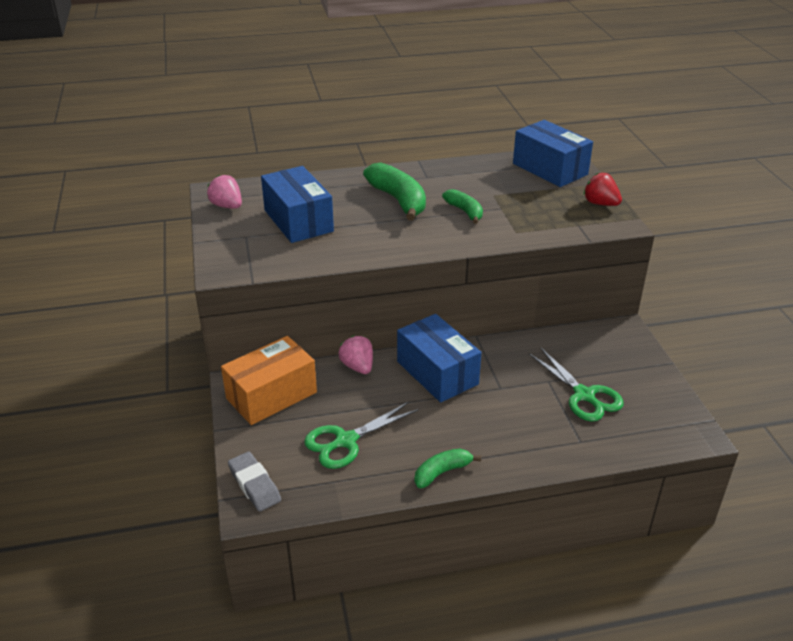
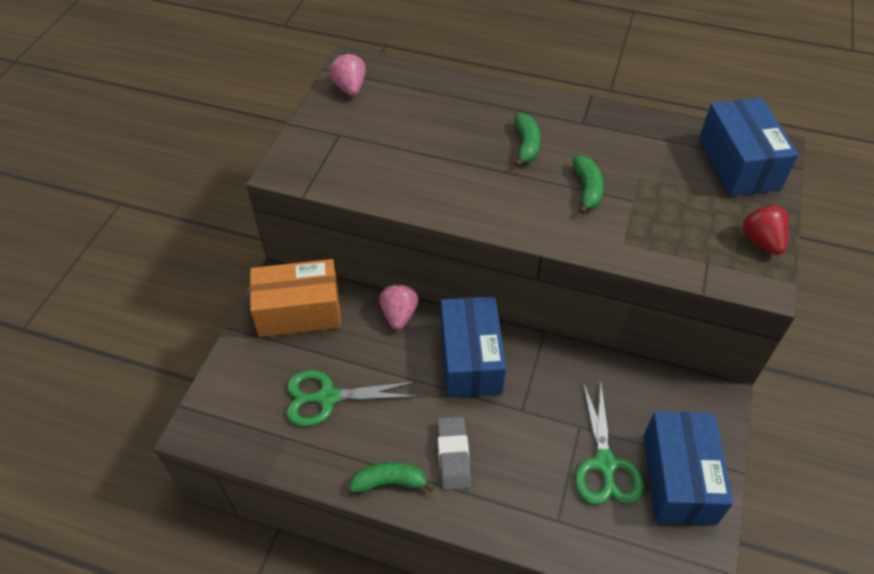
camera: 30 degrees right, 15 degrees up
(254, 485) = (218, 405): grey eraser -> grey eraser (453, 455)
(298, 221) = (403, 133): blue box -> blue box (679, 478)
(398, 200) = (526, 145): green banana -> green banana, size x0.59

